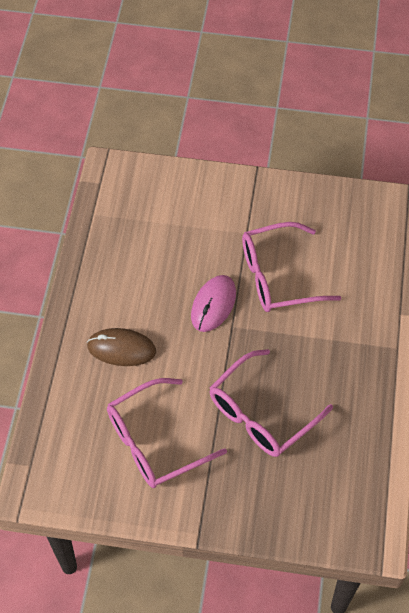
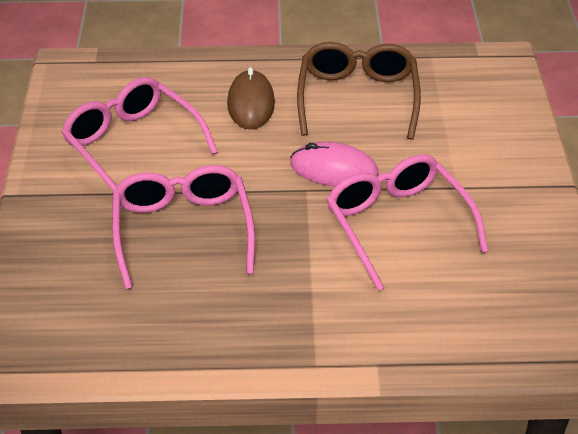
camera: 80 degrees right, 15 degrees down
(133, 273) = (357, 98): none -> brown glasses
(261, 414) = (183, 230): pink glasses -> pink glasses turned 45 degrees clockwise

